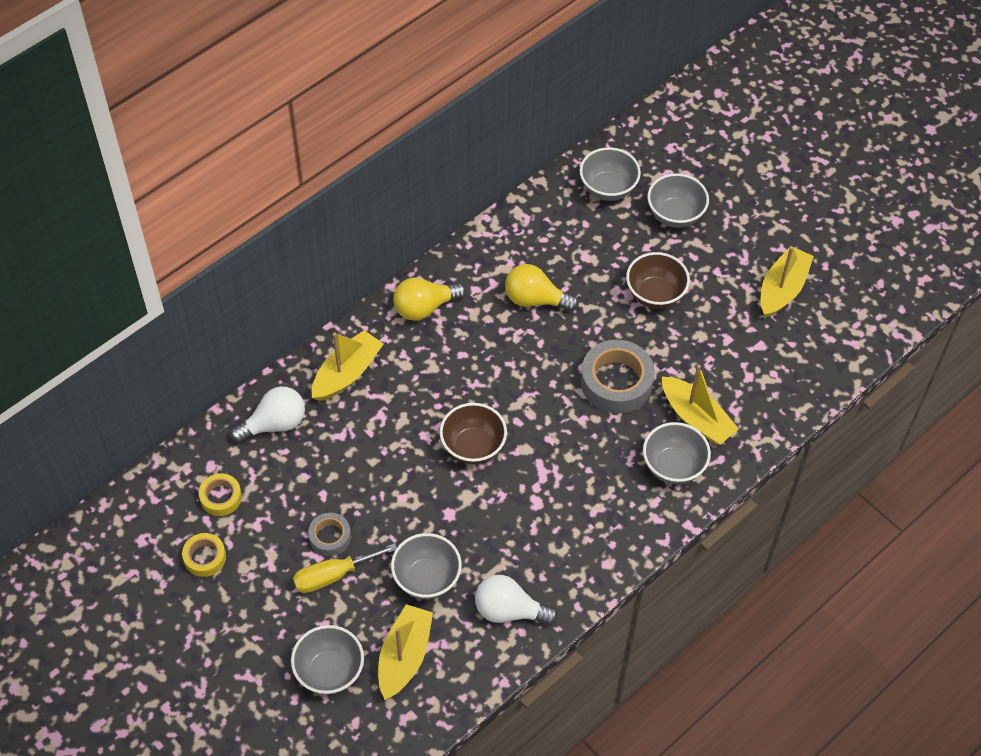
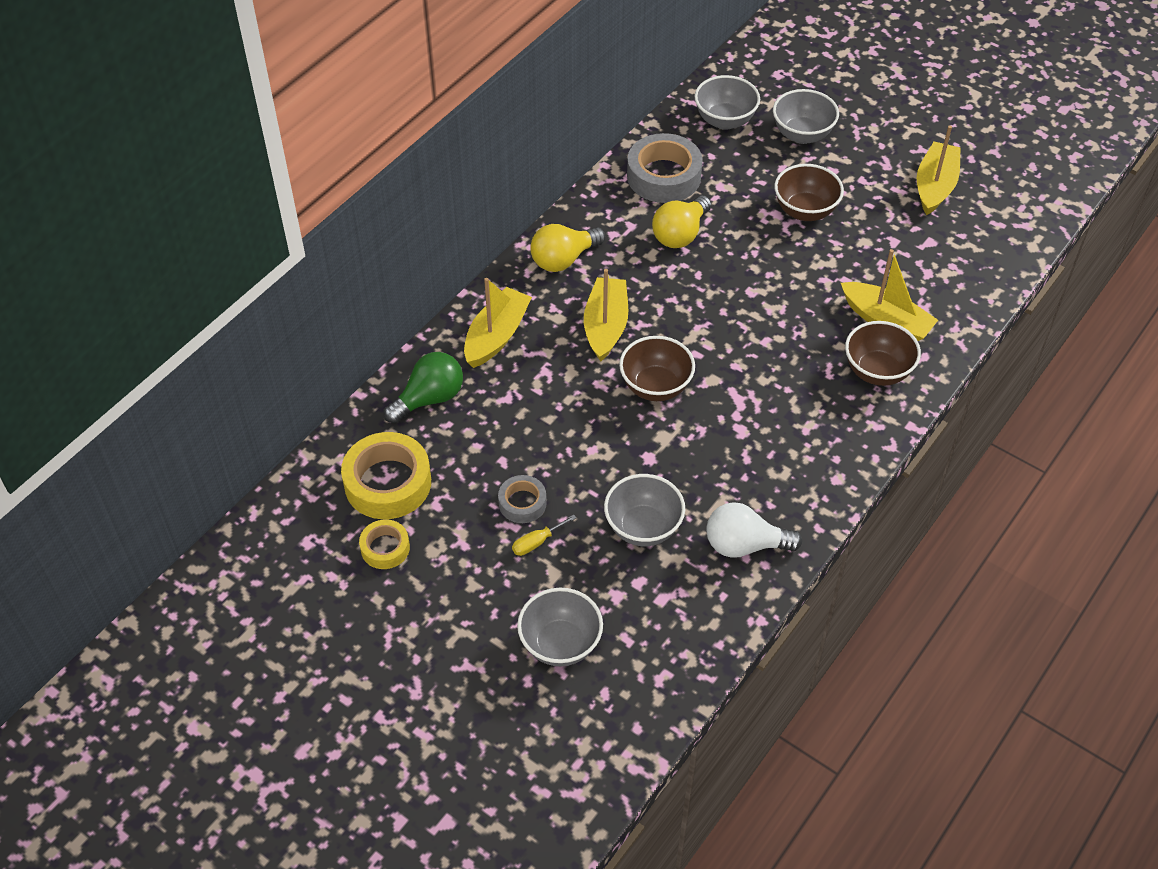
camera: 10 degrees left, 5 degrees down
(221, 497) = (388, 483): yellow tape -> yellow tape, size x1.83
(274, 424) = (429, 399): white light bulb -> green light bulb
(333, 575) = (536, 542): yellow screwdriver -> yellow screwdriver, size x0.59
(404, 656) = (641, 613): yellow boat -> yellow boat (605, 326)
(535, 299) = (680, 234): yellow light bulb -> yellow light bulb turned 60 degrees counterclockwise
(616, 382) = (790, 299): grey tape -> grey tape (664, 176)
(673, 466) = (877, 371): grey bowl -> brown bowl

